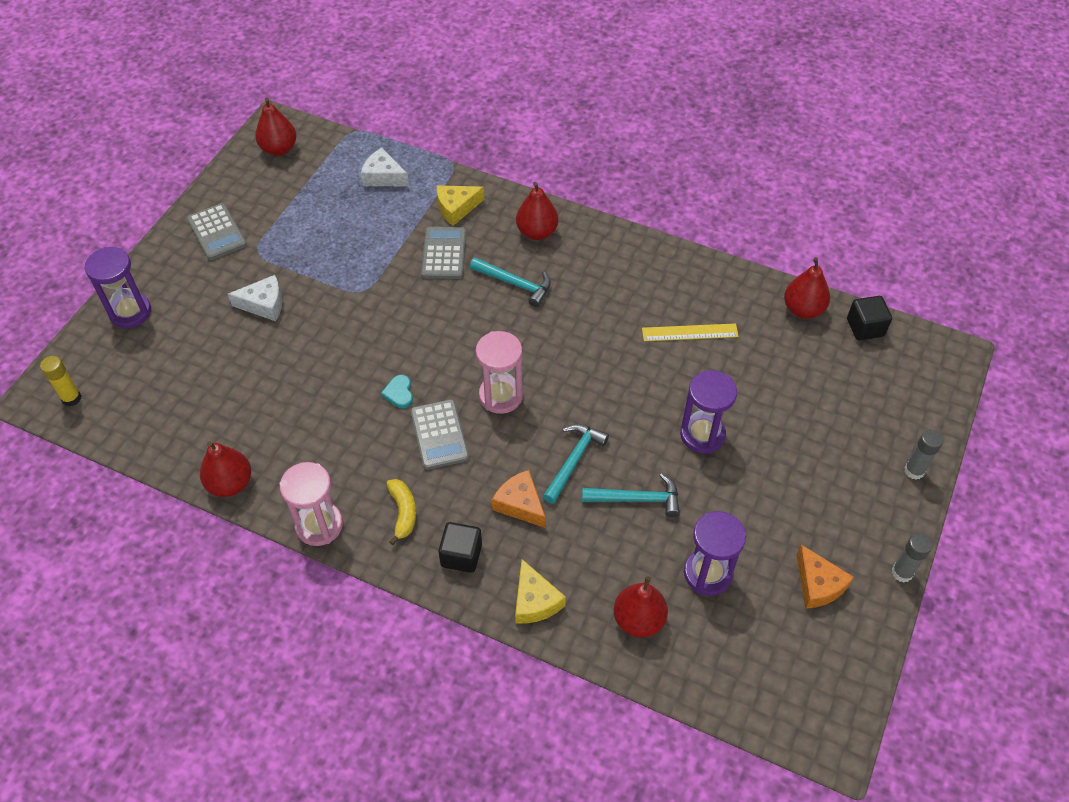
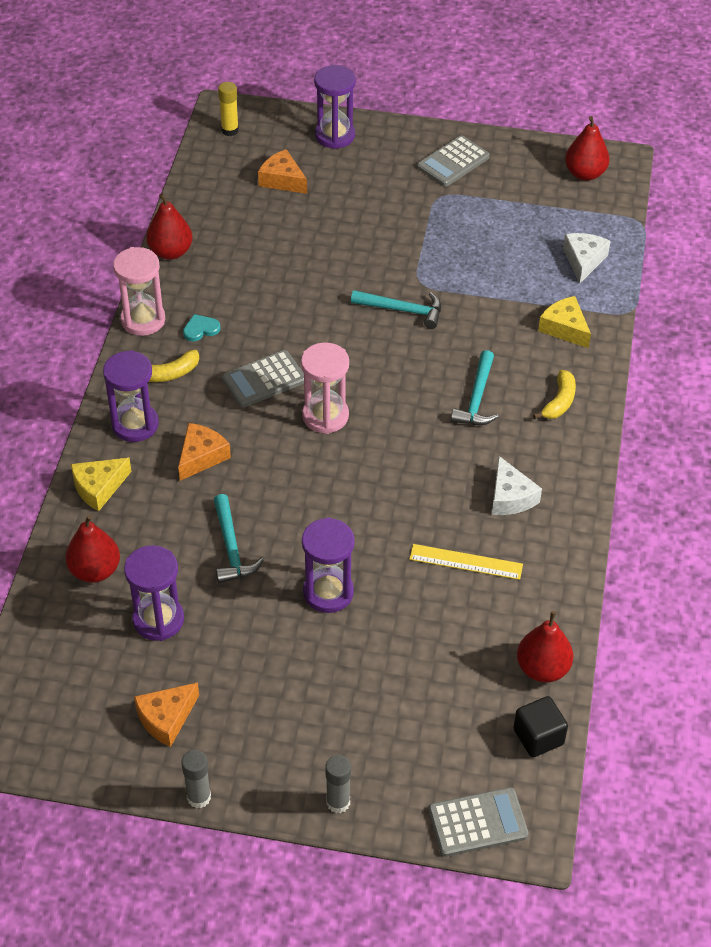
camera: 75 degrees right, 5 degrees down
(172, 367) = (282, 180): none -> orange cheese
(264, 304) = (377, 218): white cheese -> white cheese (510, 497)
(399, 393) = (304, 339): turquoise heart -> turquoise heart (200, 329)
(444, 253) = (495, 332): grey calculator -> grey calculator (477, 823)
(461, 555) = (135, 424): black cube -> purple hourglass
(537, 232) = (559, 402): red pear -> yellow banana
(573, 460) = (263, 488): turquoise hammer -> turquoise hammer (402, 310)
(690, 332) = (466, 562): yellow ruler -> yellow ruler turned 60 degrees counterclockwise

